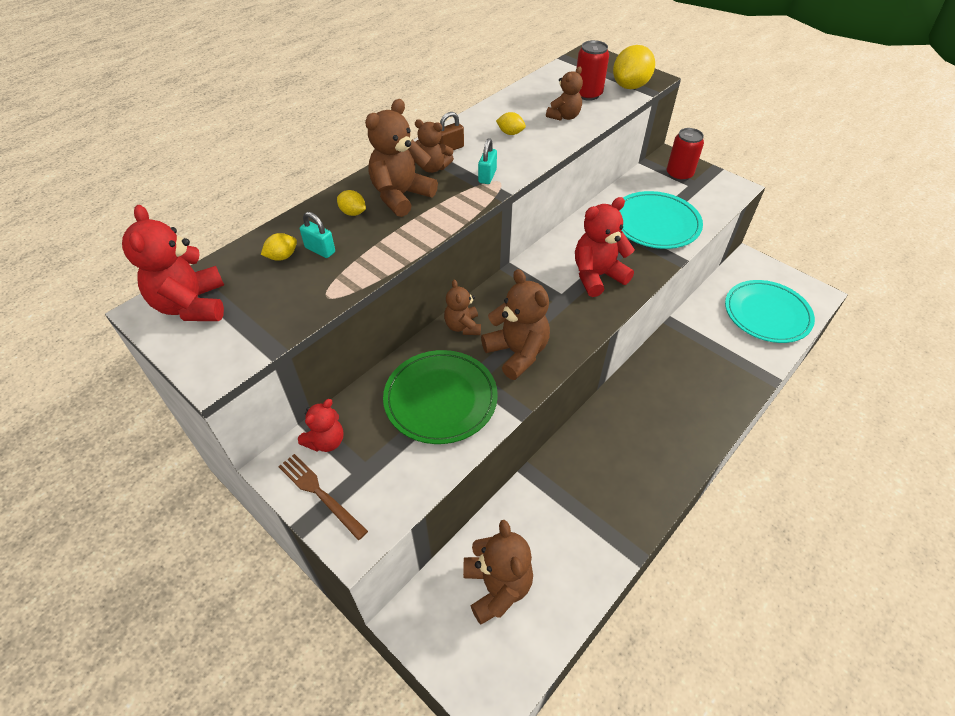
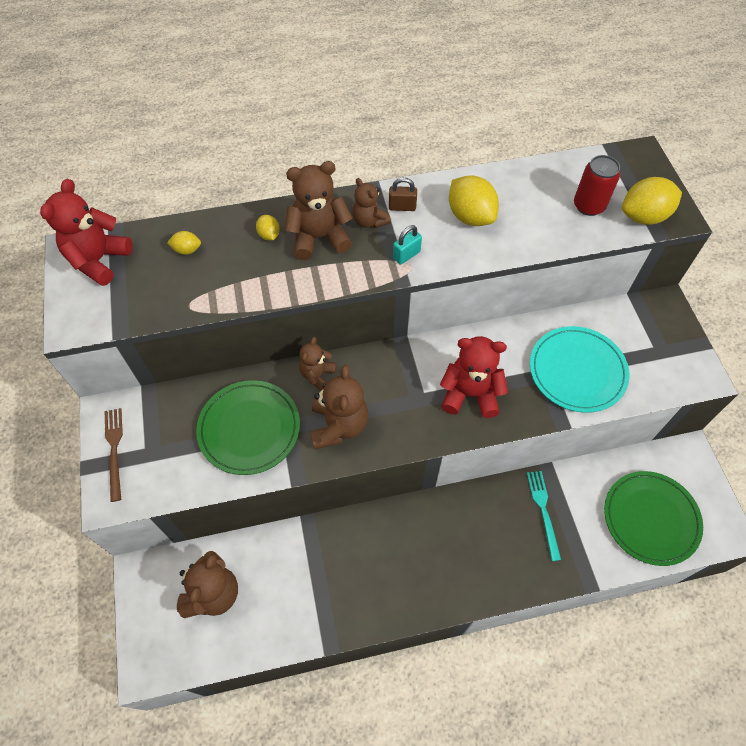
camera: 35 degrees right, 10 degrees up
(320, 250) = (217, 259): turquoise padlock -> none
(326, 441) = (148, 411): red teddy bear -> none
(510, 133) = (470, 216): yellow lemon -> yellow lemon, size x2.00
(564, 116) = (539, 222): brown teddy bear -> none
(679, 174) = (656, 329): red can -> none
(696, 351) = (543, 511): none -> turquoise fork
(767, 314) = (650, 519): turquoise plate -> green plate

